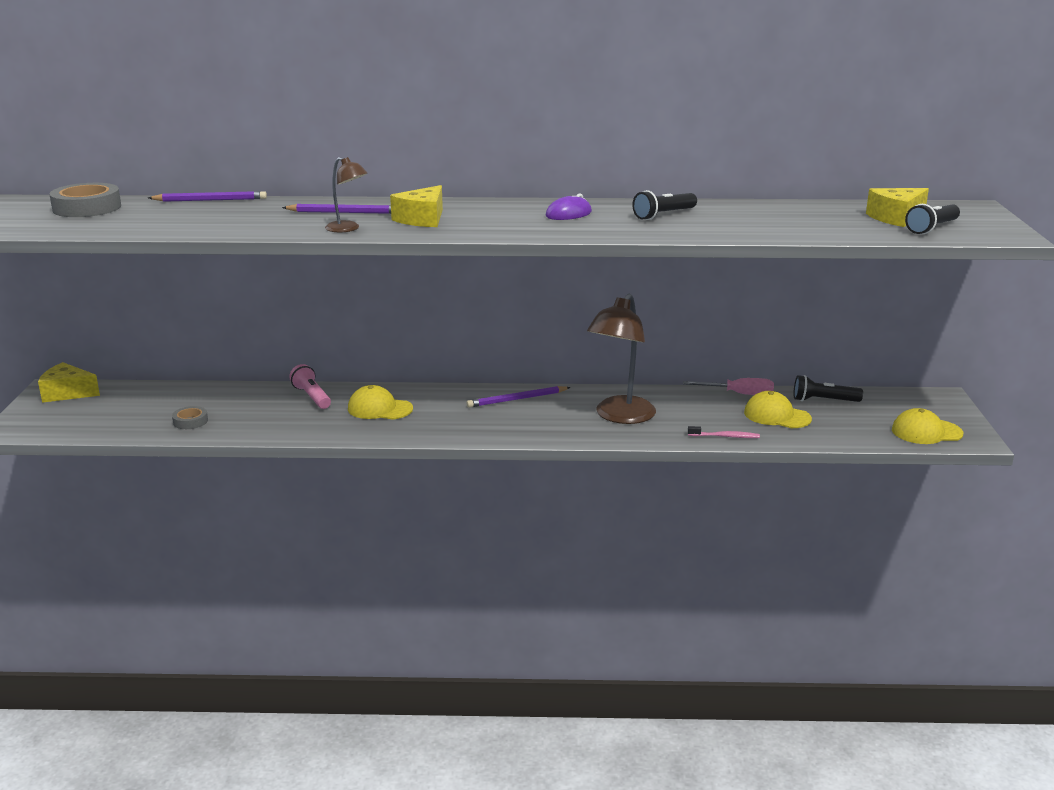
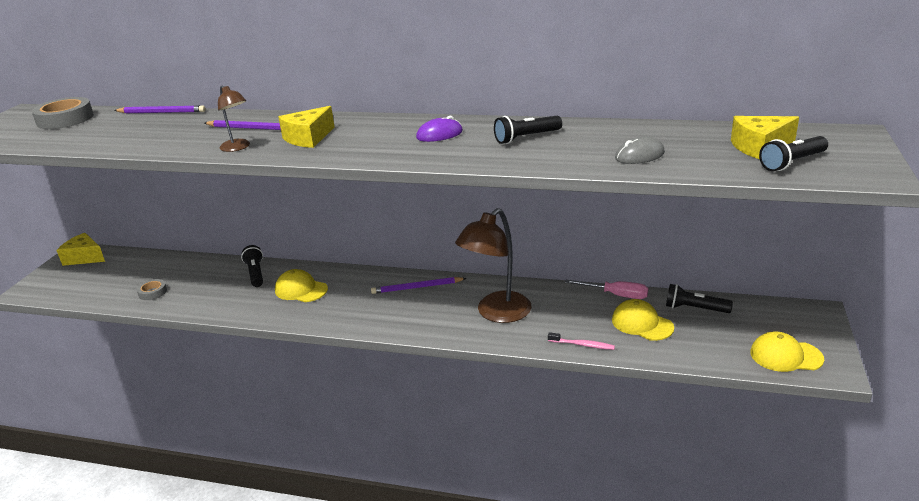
camera: 15 degrees right, 5 degrees up
(312, 397) = (255, 273): pink flashlight -> black flashlight
(788, 226) = (639, 155): none -> grey mouse

